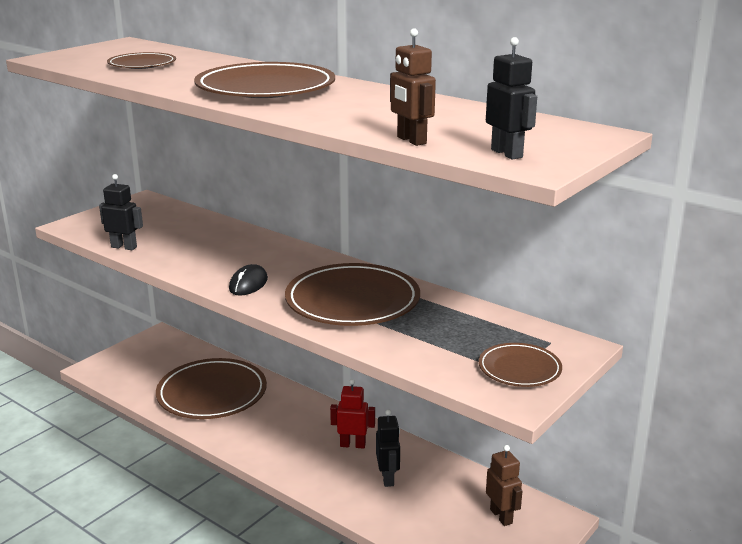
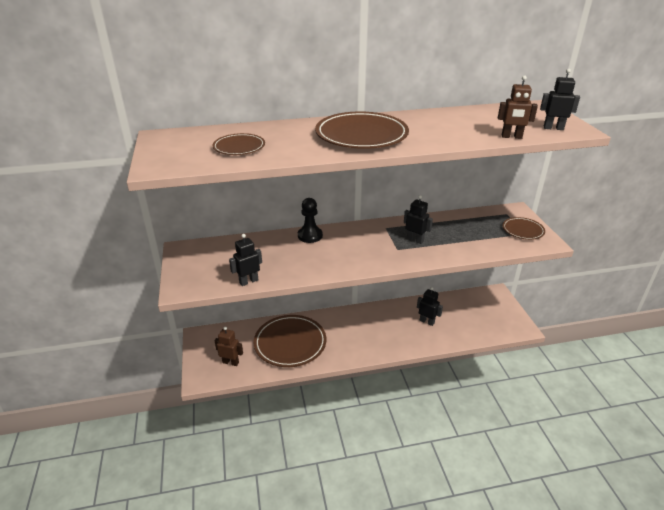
camera: 50 degrees left, 10 degrees up
(248, 284) = (358, 260): black mouse -> none
(262, 242) = (310, 236): none -> black pawn
(352, 301) = (415, 240): brown plate -> black robot
(352, 445) = (390, 319): red robot -> none
(501, 516) = (482, 305): brown robot -> brown robot (230, 362)

